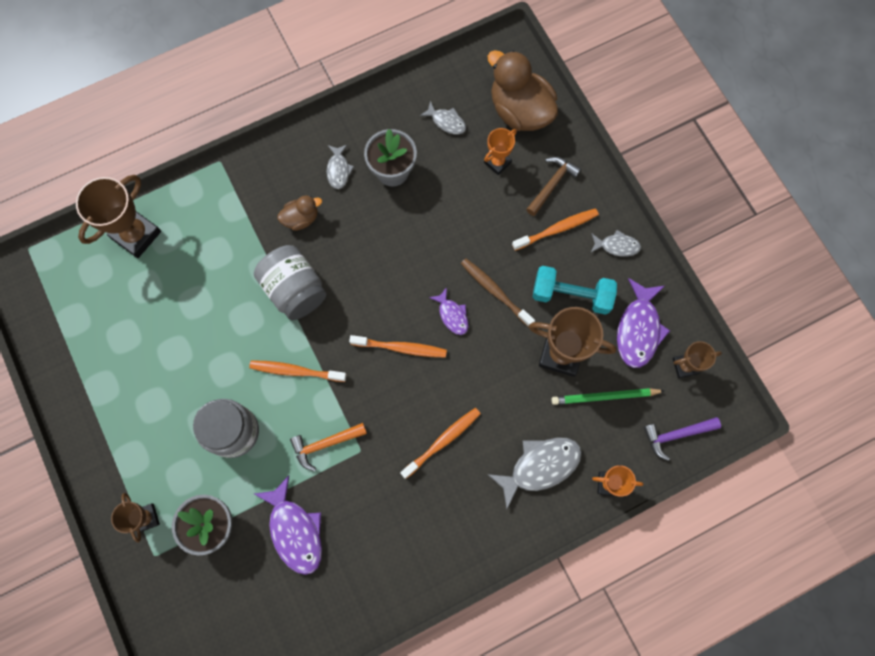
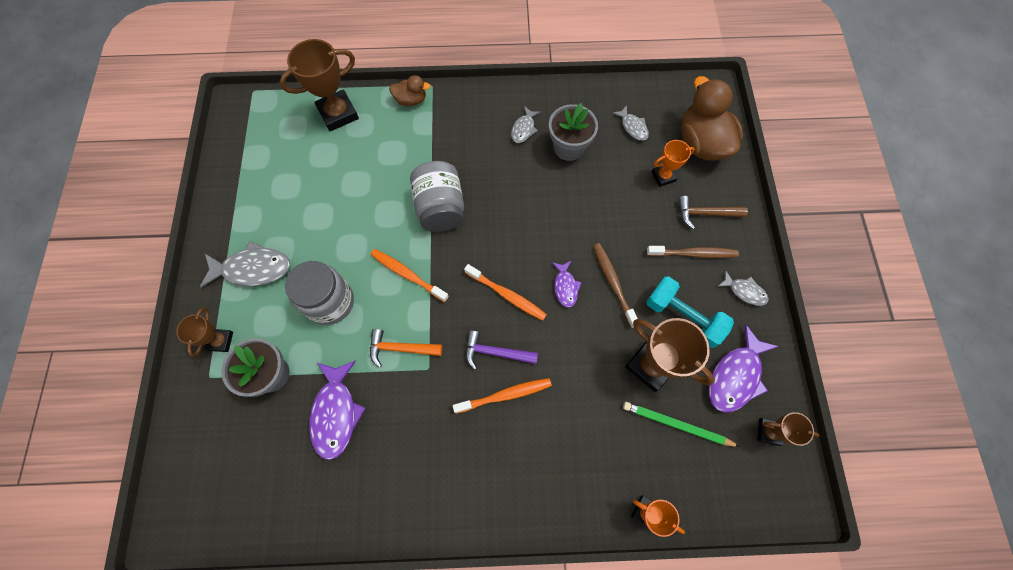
camera: 25 degrees right, 5 degrees down
(301, 218) = (474, 154): brown duck -> brown duck (411, 100)
(540, 466) = (585, 462): grey fish -> grey fish (253, 269)
(552, 184) = (705, 214): brown hammer -> brown hammer turned 150 degrees counterclockwise
(557, 229) = (693, 253): orange toothbrush -> brown toothbrush
(676, 435) = (734, 496): purple hammer -> purple hammer (495, 352)

